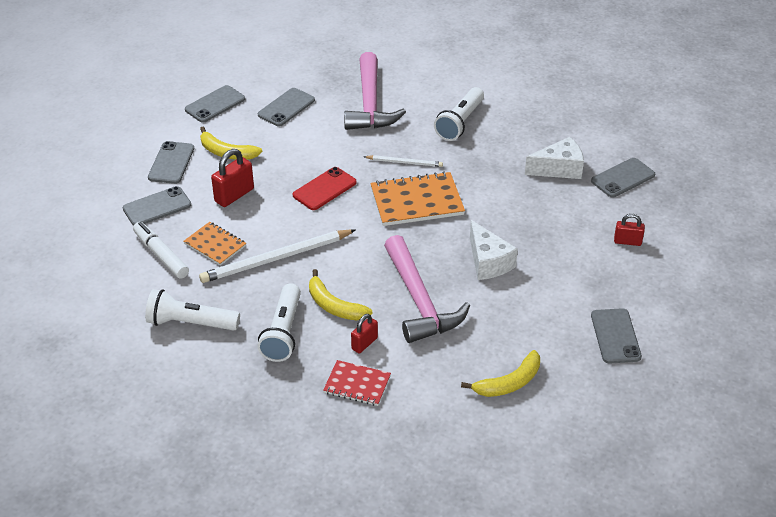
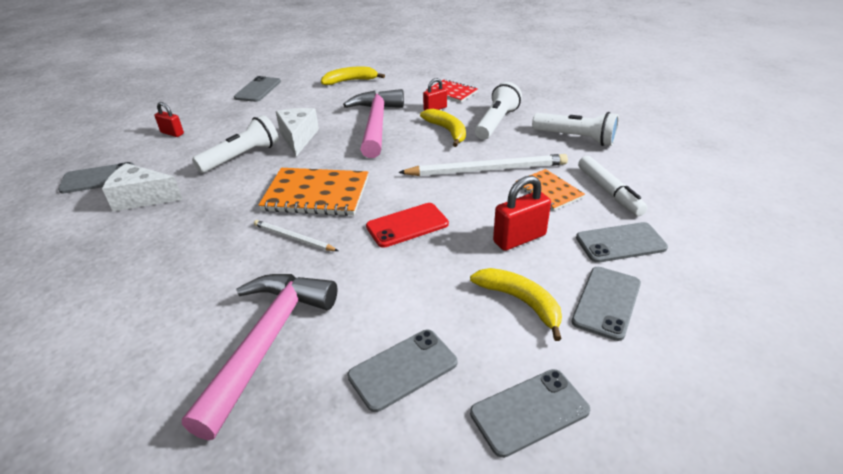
camera: 160 degrees left, 5 degrees down
(460, 123) = (177, 278): white flashlight -> white flashlight (242, 157)

